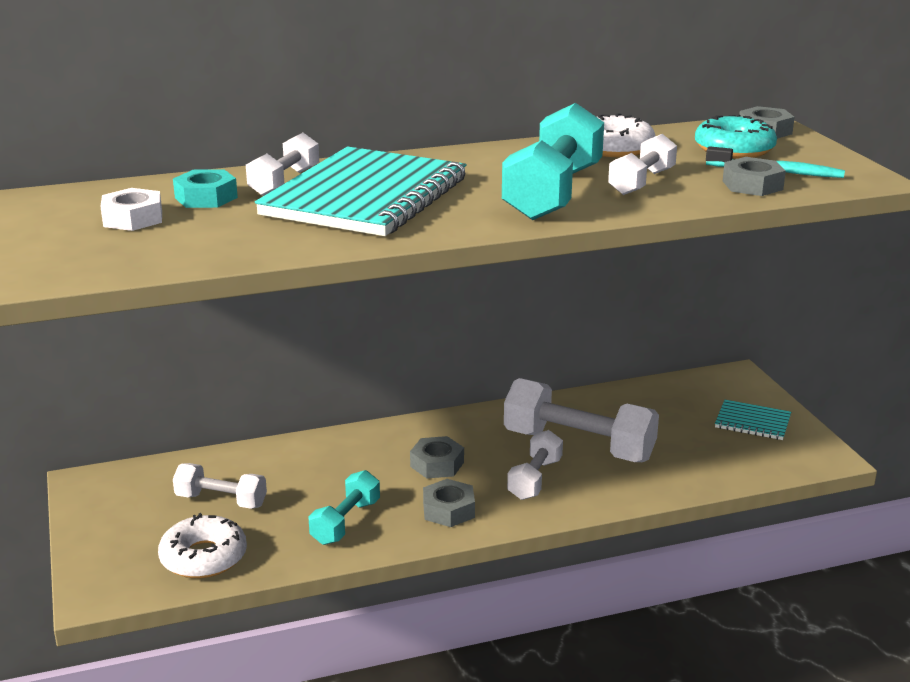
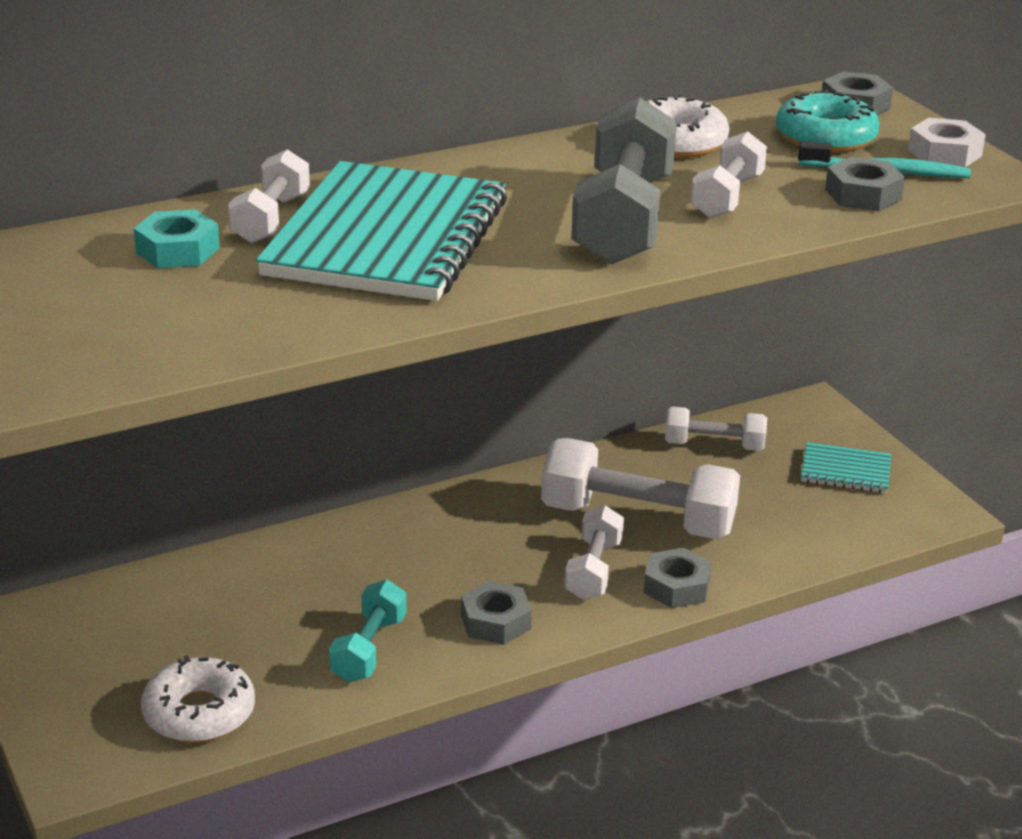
camera: 10 degrees left, 5 degrees up
(133, 218) = (95, 290): white nut -> white nut (944, 153)
(221, 501) = (197, 633): white dumbbell -> white dumbbell (714, 445)
(437, 464) = (464, 559): grey nut -> grey nut (676, 586)
(553, 193) = (623, 220): turquoise dumbbell -> grey dumbbell

